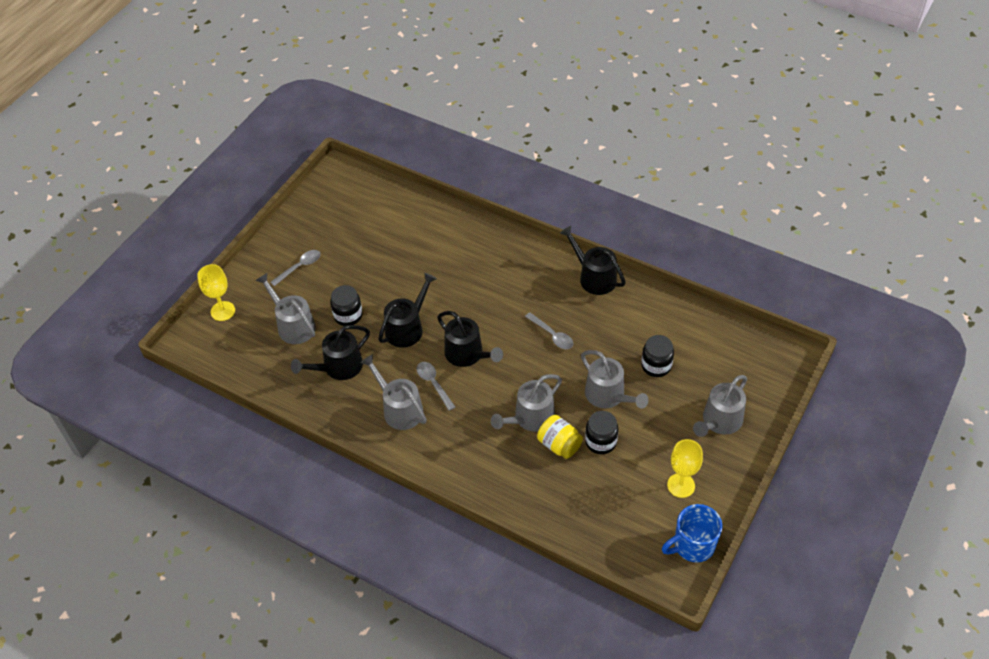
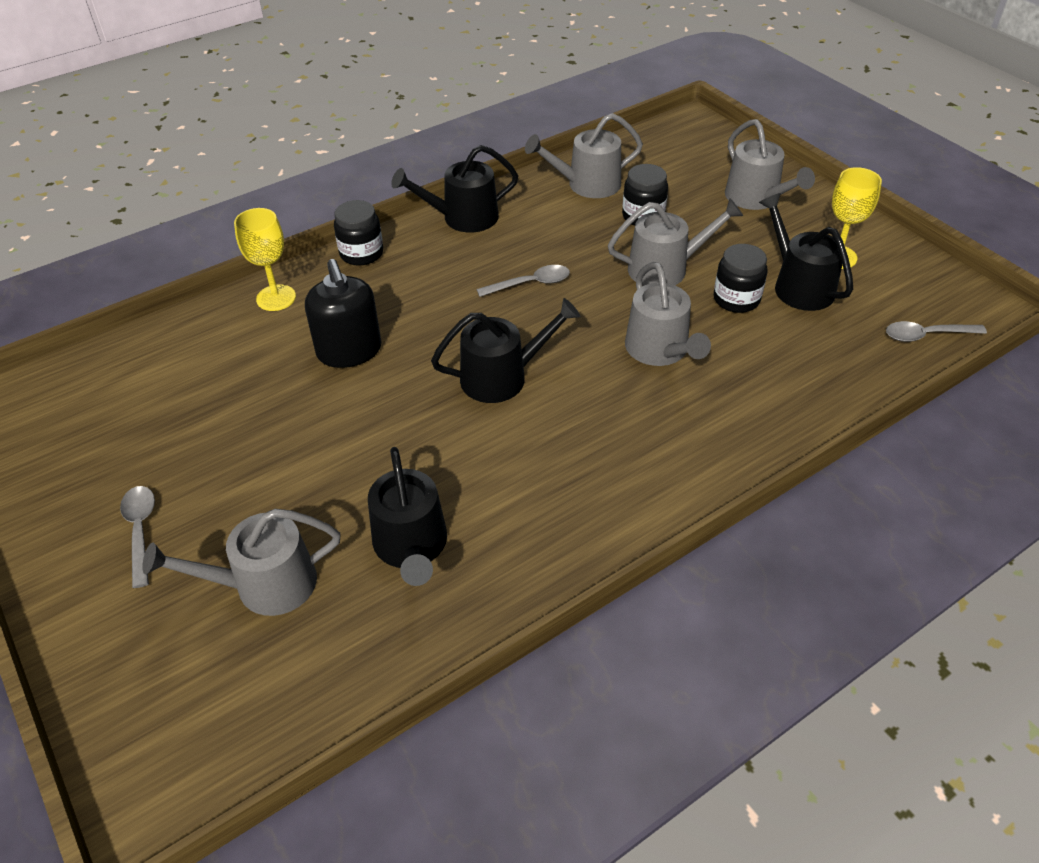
camera: 65 degrees left, 5 degrees down
(223, 311) = (127, 697): yellow goblet -> yellow goblet (276, 298)
(348, 315) = (310, 496): black jar -> black jar (361, 253)
(399, 409) = (554, 491): grey watering can -> grey watering can (587, 184)
(407, 328) = (398, 429): black watering can -> black watering can (799, 286)
(434, 384) = (531, 433): grey spoon -> grey spoon (926, 335)
(450, 281) = (349, 351): none -> black soap dispenser
(559, 445) = (722, 338): yellow jar -> none
(692, 545) = (931, 277): blue mug -> none

